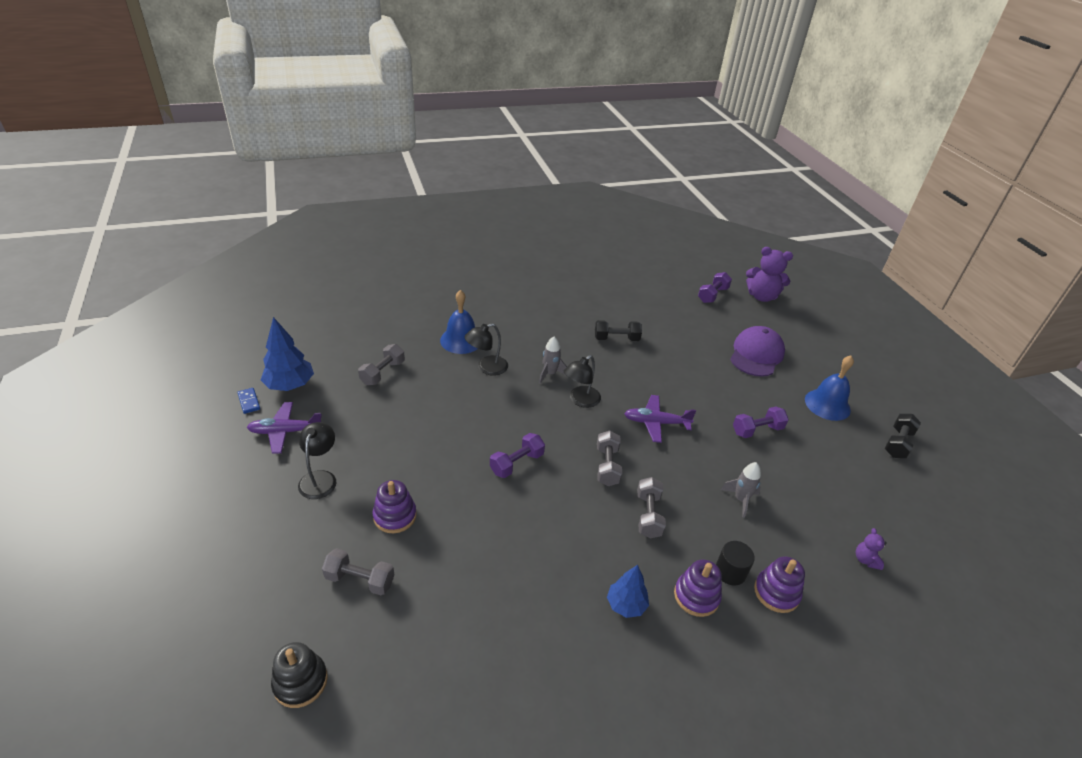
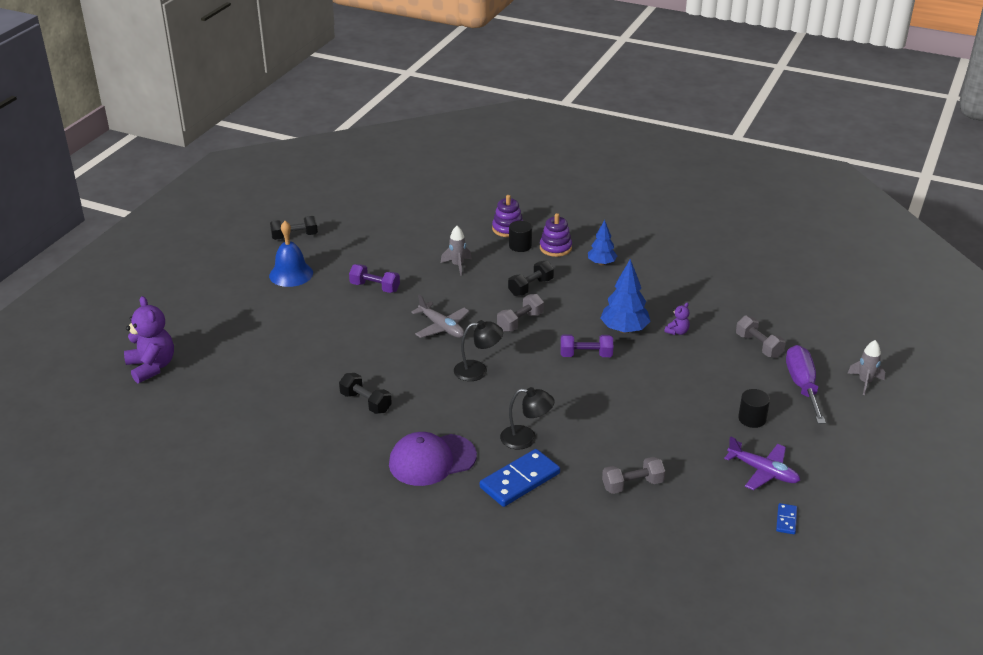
camera: 135 degrees left, 5 degrees down
(285, 548) = (802, 386): none -> purple screwdriver
(290, 385) = (736, 518): blue tree -> blue tree (624, 329)
(300, 682) = (821, 320): black stacking toy -> none
(320, 478) = (752, 419): black lamp -> black cylinder
(395, 516) = (709, 367): purple stacking toy -> none
(461, 340) = (519, 480): blue bell -> blue domino
(550, 374) = (474, 403): grey rocket -> grey rocket (865, 382)
(648, 515) = (530, 287): grey dumbbell -> black dumbbell
(656, 423) = (442, 327): purple plane -> grey plane
(712, 295) = (194, 393): purple dumbbell -> none
(756, 354) = (269, 327): purple cap -> purple cap (432, 460)
(865, 560) = (433, 214): purple teddy bear -> purple teddy bear (677, 332)

